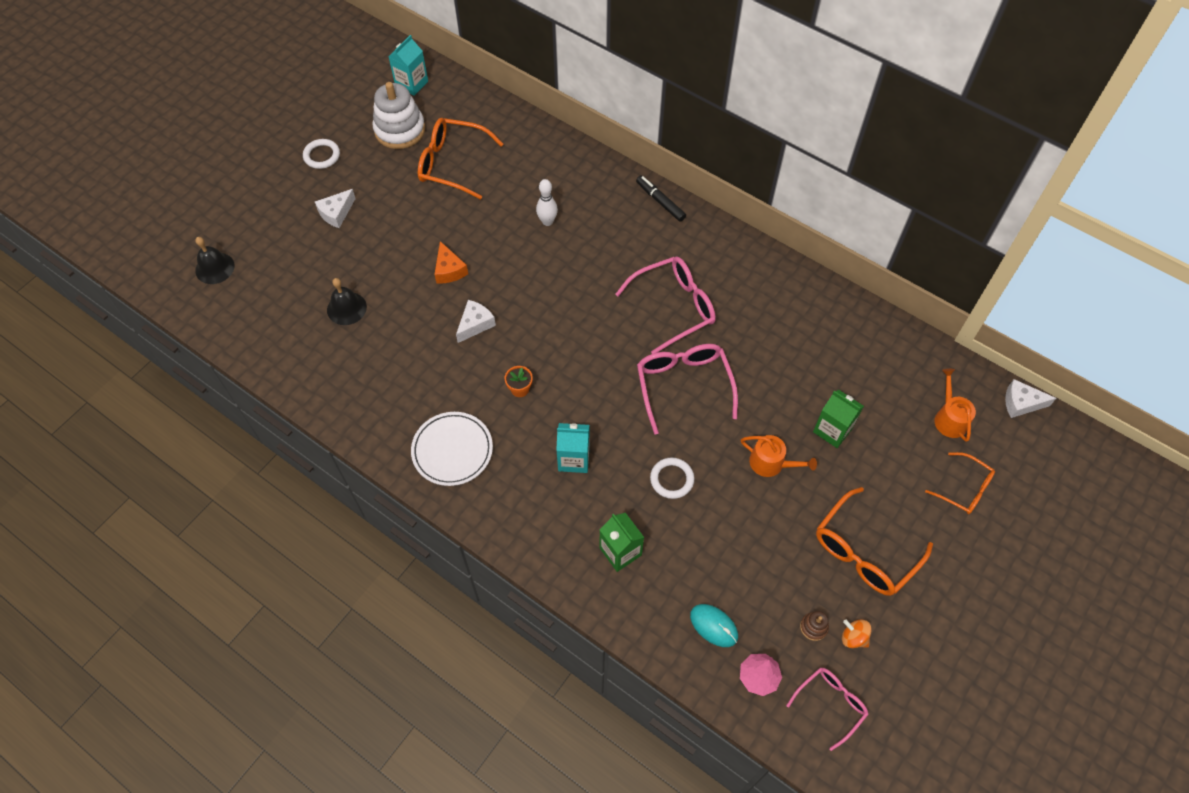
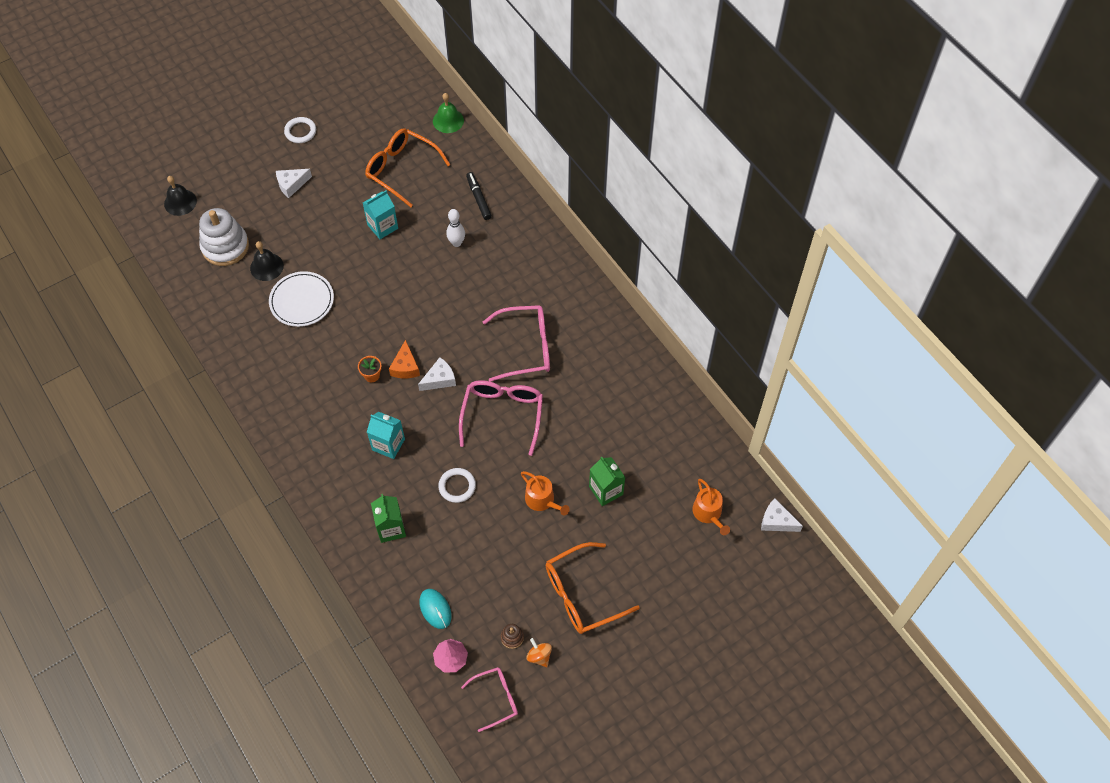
camera: 20 degrees right, 0 degrees up
(400, 130) = (372, 127): white stacking toy -> white stacking toy (225, 247)
(411, 84) = (399, 89): turquoise carton -> turquoise carton (382, 226)
(449, 270) = (359, 260): orange cheese -> orange cheese (405, 367)
(452, 450) = (298, 407): white plate -> white plate (302, 301)
(475, 324) = (360, 311): white cheese -> white cheese (439, 379)
(479, 101) = (448, 120): none -> green bell
(660, 201) = (558, 254): black marker -> black marker (479, 198)
(949, 418) = (708, 513): orange watering can -> orange watering can turned 150 degrees clockwise
(964, 489) = (690, 574): orange glasses -> none

